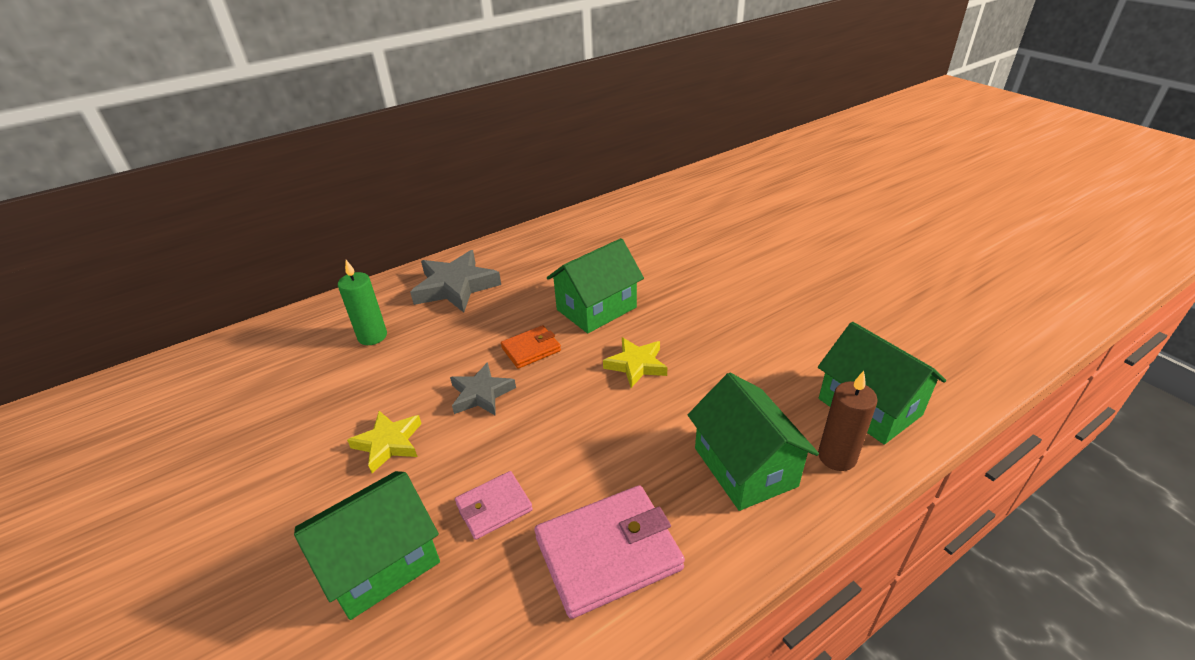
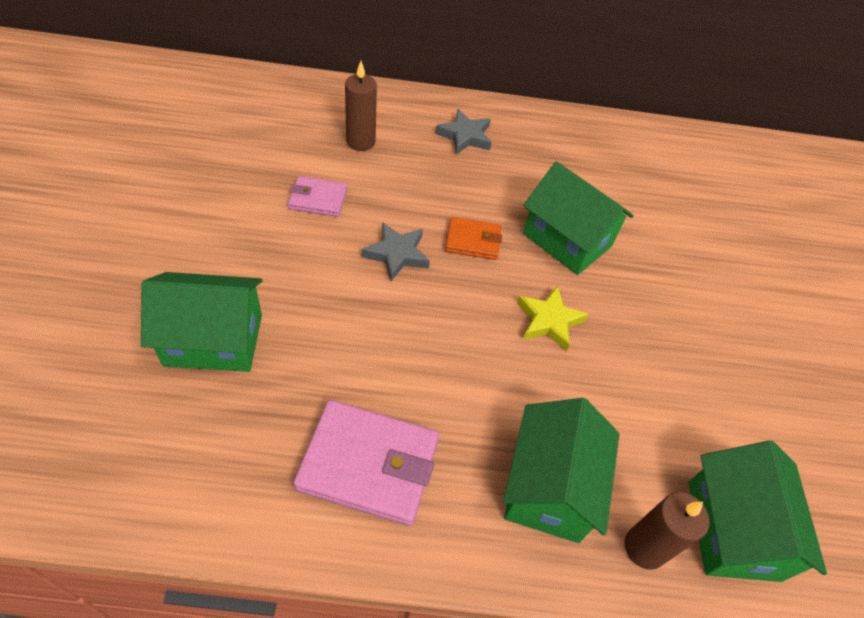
camera: 30 degrees right, 15 degrees up
(372, 336) = (360, 142): green candle -> brown candle
(389, 443) = (295, 247): yellow star -> none
(455, 287) = (465, 136): grey star -> grey star, size x0.62
(494, 507) = (322, 359): pink wallet -> pink wallet (318, 199)
(596, 308) = (567, 240): green house -> green house turned 45 degrees clockwise

